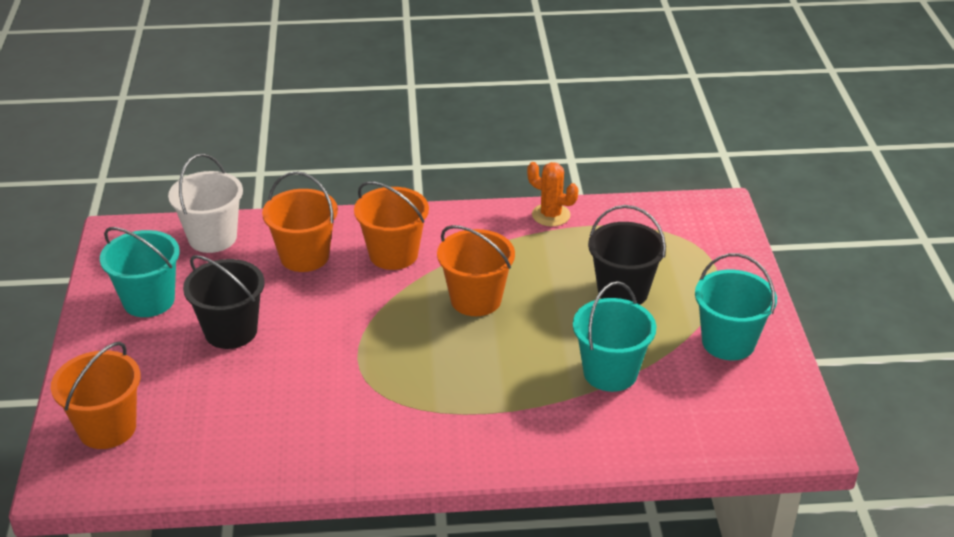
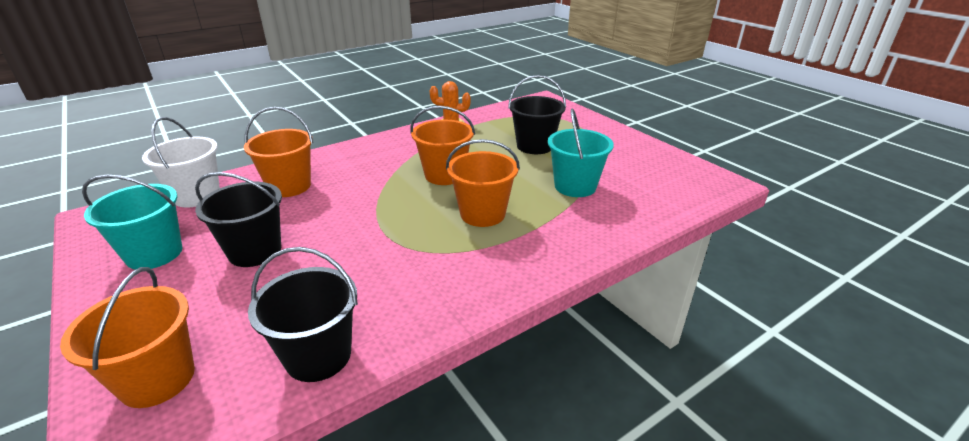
camera: 30 degrees left, 5 degrees down
(225, 459) = (318, 356): none -> black bucket
(393, 254) = (361, 167): orange bucket -> orange bucket (482, 214)
(728, 342) = (623, 152): turquoise bucket -> none

